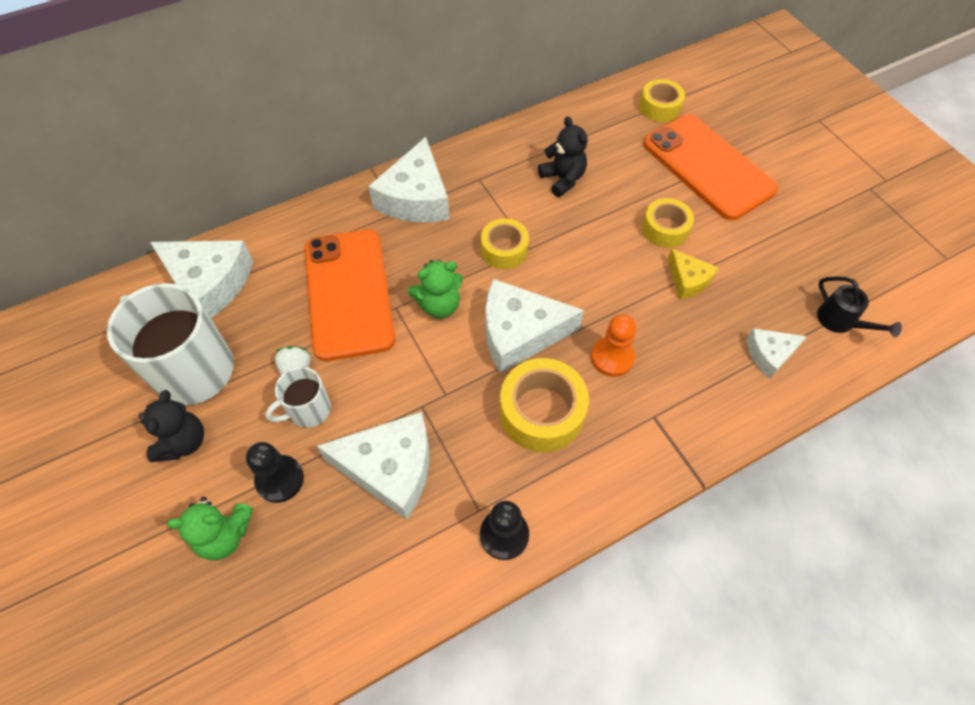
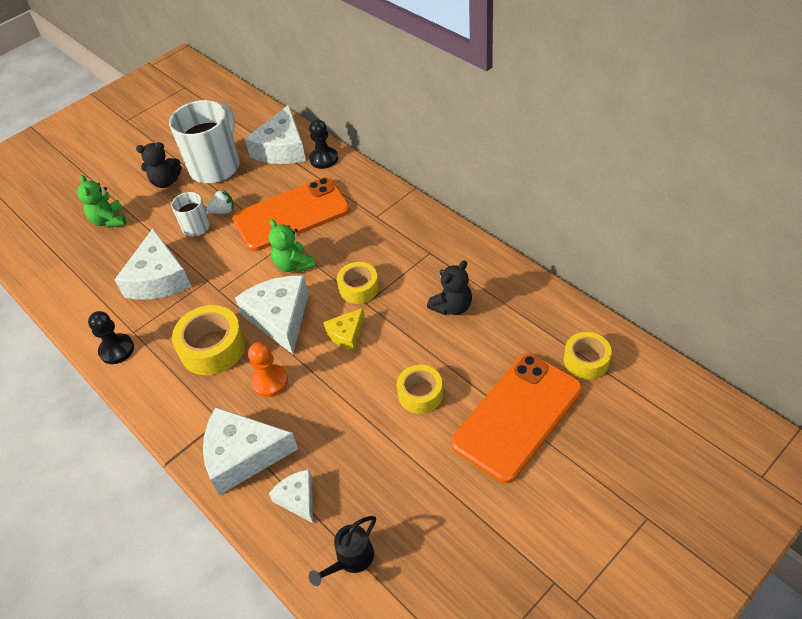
camera: 80 degrees right, 10 degrees down
(280, 479) = (146, 230): black pawn -> black pawn (324, 159)
(415, 198) = (394, 221): white cheese -> white cheese (243, 455)
(688, 280) = (365, 421): yellow cheese -> yellow cheese (346, 334)

